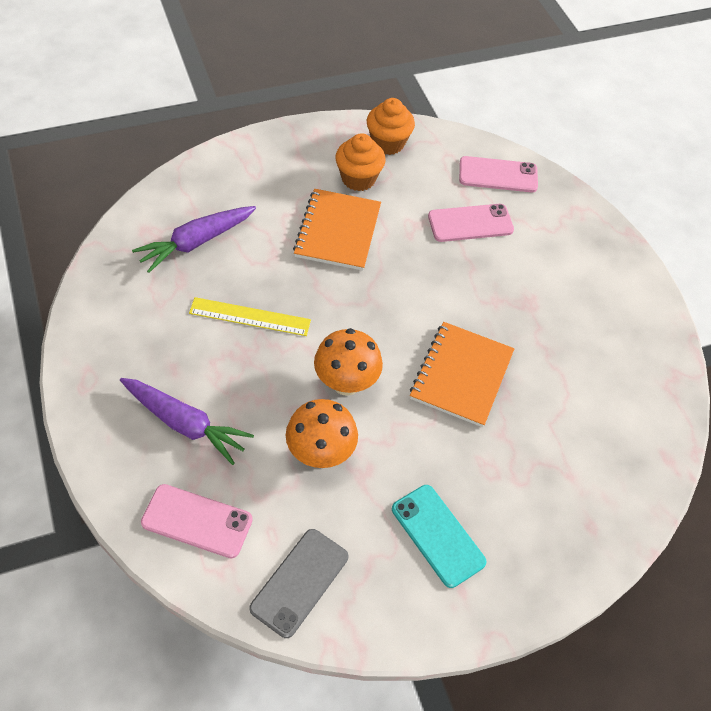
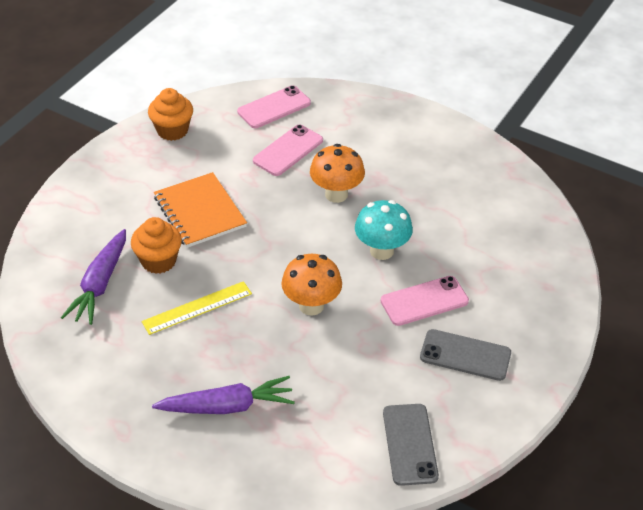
camera: 35 degrees left, 10 degrees down
(197, 521) = (303, 459): pink phone -> pink phone (424, 301)
(320, 453) = (341, 360): orange mushroom -> orange mushroom (336, 194)
(358, 179) = (176, 167): orange cupcake -> orange cupcake (158, 261)
(438, 535) = (465, 355): turquoise phone -> grey phone
(461, 375) = (381, 251): orange notebook -> turquoise mushroom

